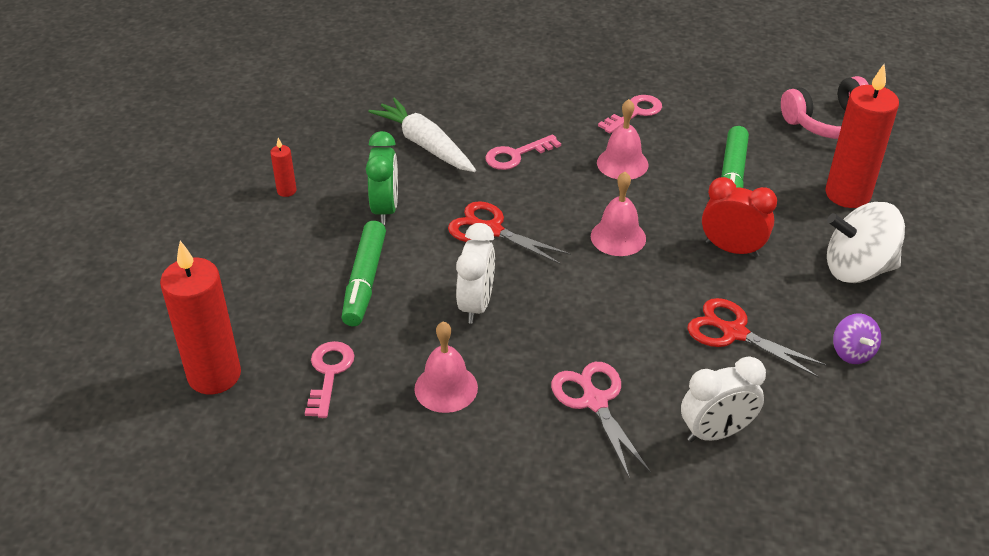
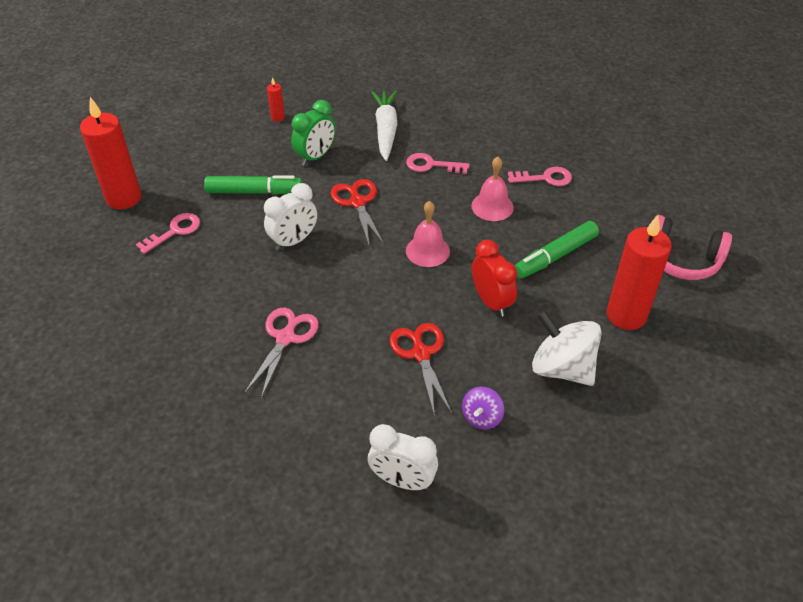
camera: 40 degrees right, 5 degrees up
(365, 281) = (254, 191): green marker -> green marker turned 135 degrees counterclockwise
(446, 388) = (219, 277): pink bell -> none
(716, 433) = (328, 404): white clock -> white clock (402, 481)

